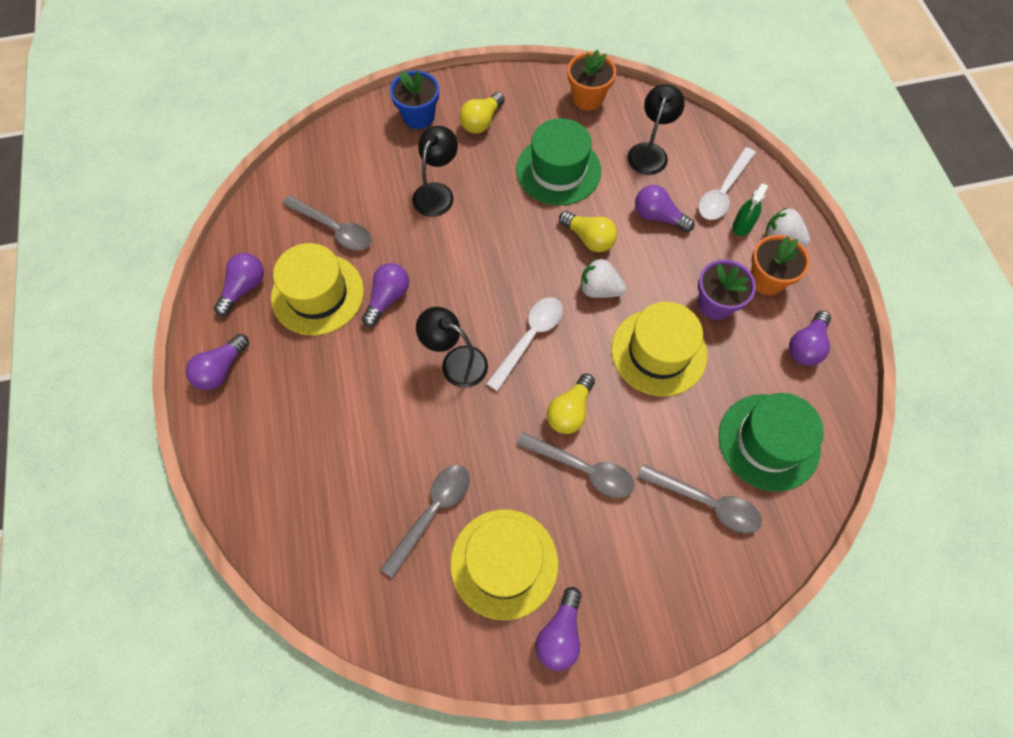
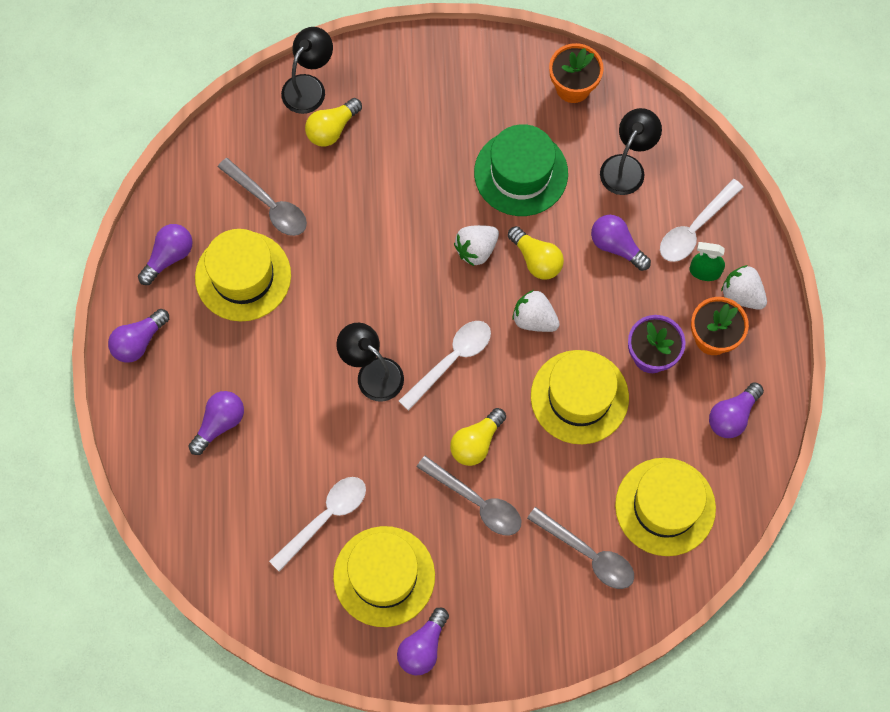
camera: 10 degrees right, 5 degrees up
(388, 298) = (314, 292): purple light bulb -> purple light bulb (219, 424)
(418, 116) = (379, 80): blue flower pot -> none
(432, 512) = (325, 518): grey spoon -> white spoon
(437, 192) = (384, 179): black lamp -> black lamp (309, 86)
(481, 121) = (448, 98): yellow light bulb -> yellow light bulb (332, 129)
(532, 238) = (476, 249): none -> white strawberry
(742, 225) = (705, 271): green spray bottle -> green spray bottle turned 60 degrees clockwise
(768, 442) = (665, 506): green hat -> yellow hat

